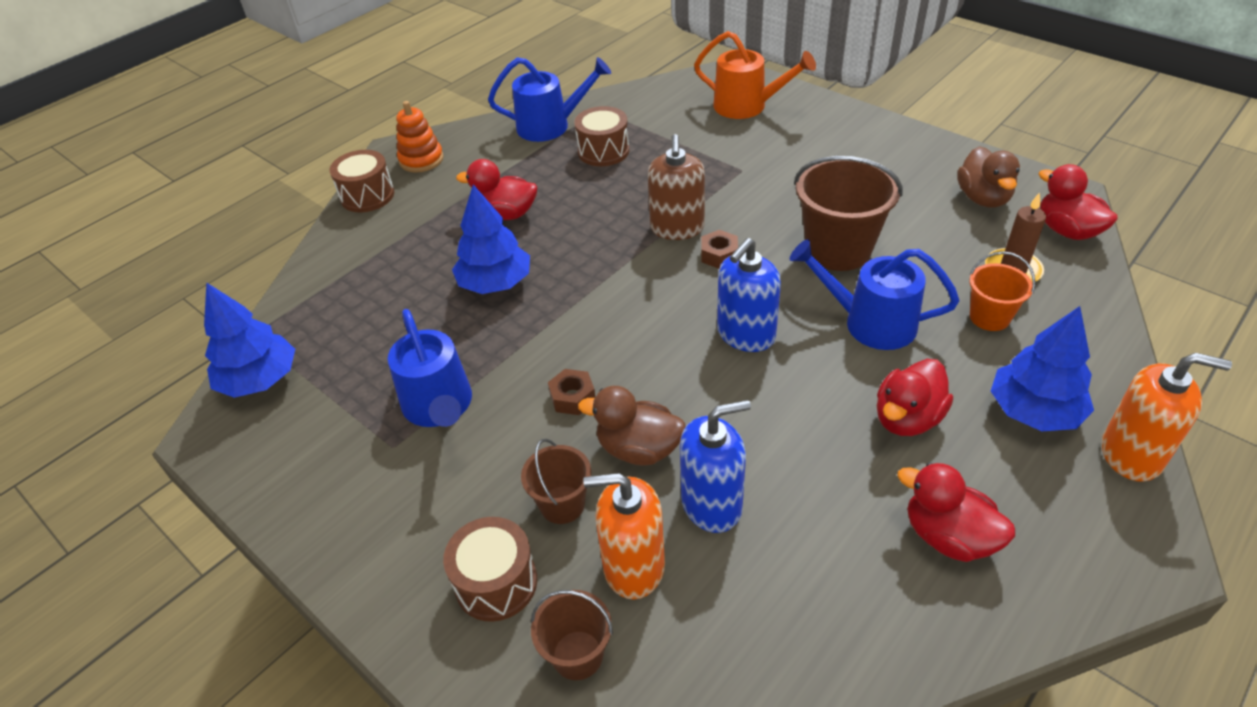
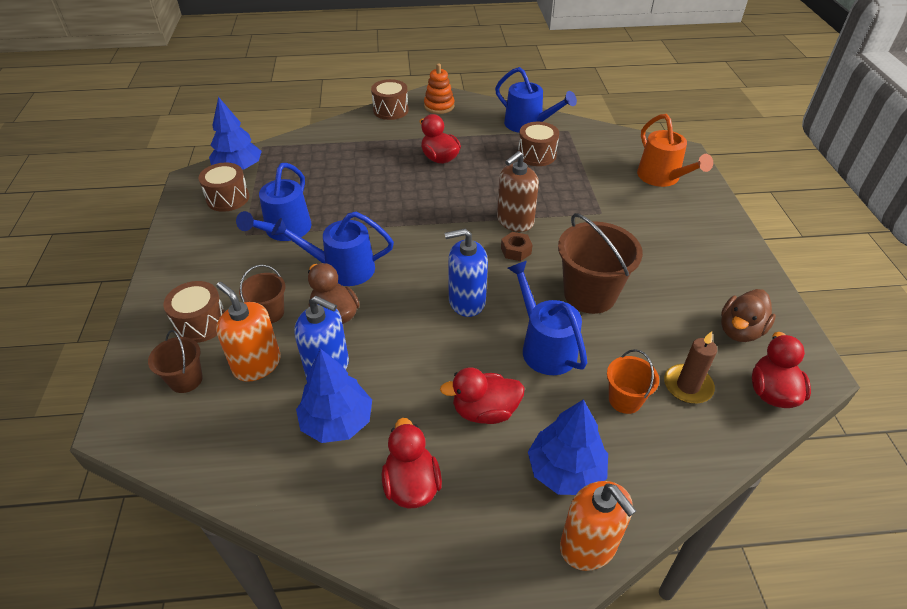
camera: 40 degrees right, 0 degrees up
(301, 423) = (228, 198): none -> brown drum
(495, 283) = (386, 190): blue tree -> blue tree (337, 421)
(572, 397) = (342, 269): brown nut -> blue watering can

